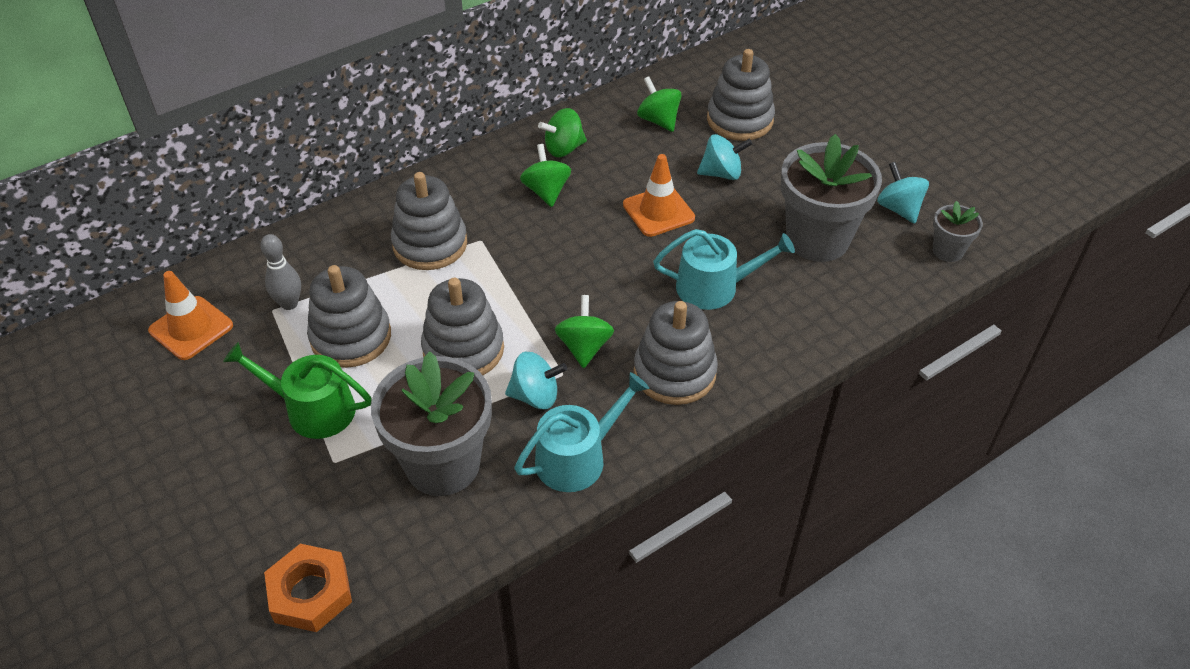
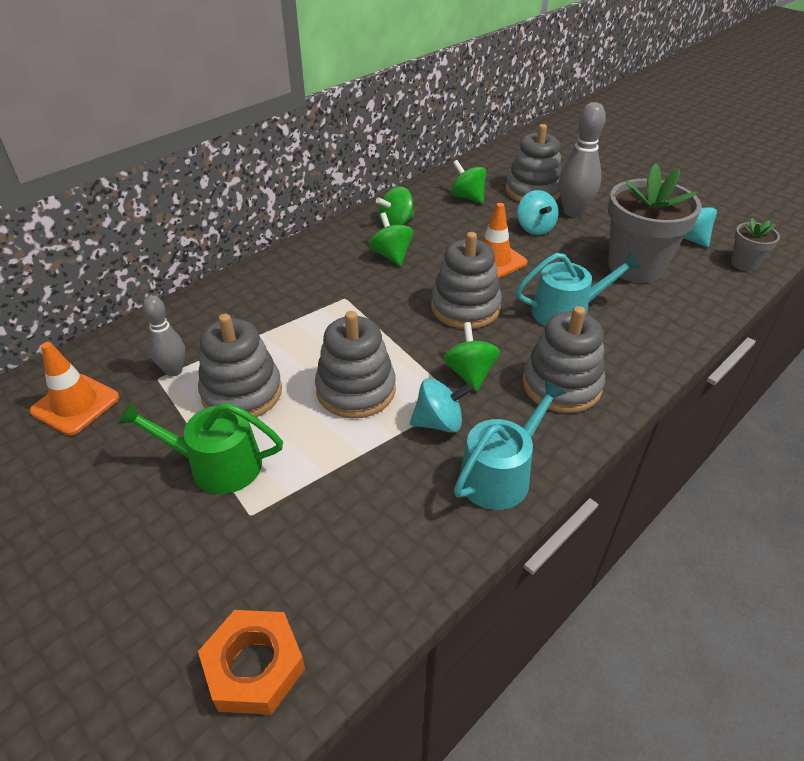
camera: 10 degrees left, 5 degrees down
(430, 244) = (299, 306): grey stacking toy -> grey stacking toy (465, 307)
(443, 464) = (366, 500): grey flower pot -> none
(722, 173) = (535, 228): turquoise spinning top -> turquoise spinning top turned 90 degrees clockwise
(776, 156) = (573, 212): none -> grey bowling pin

